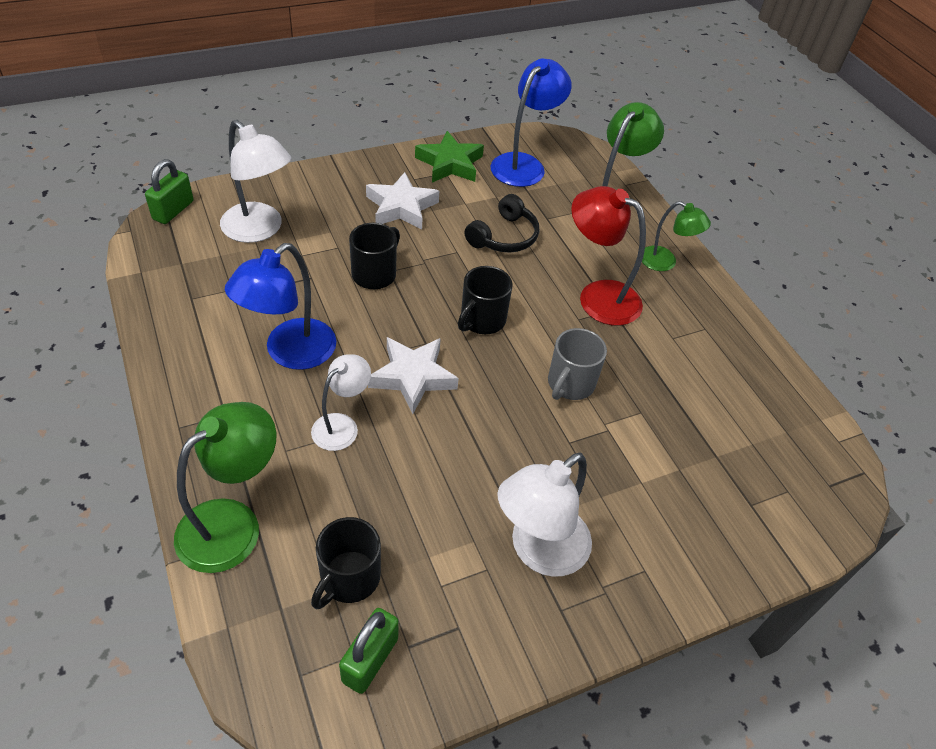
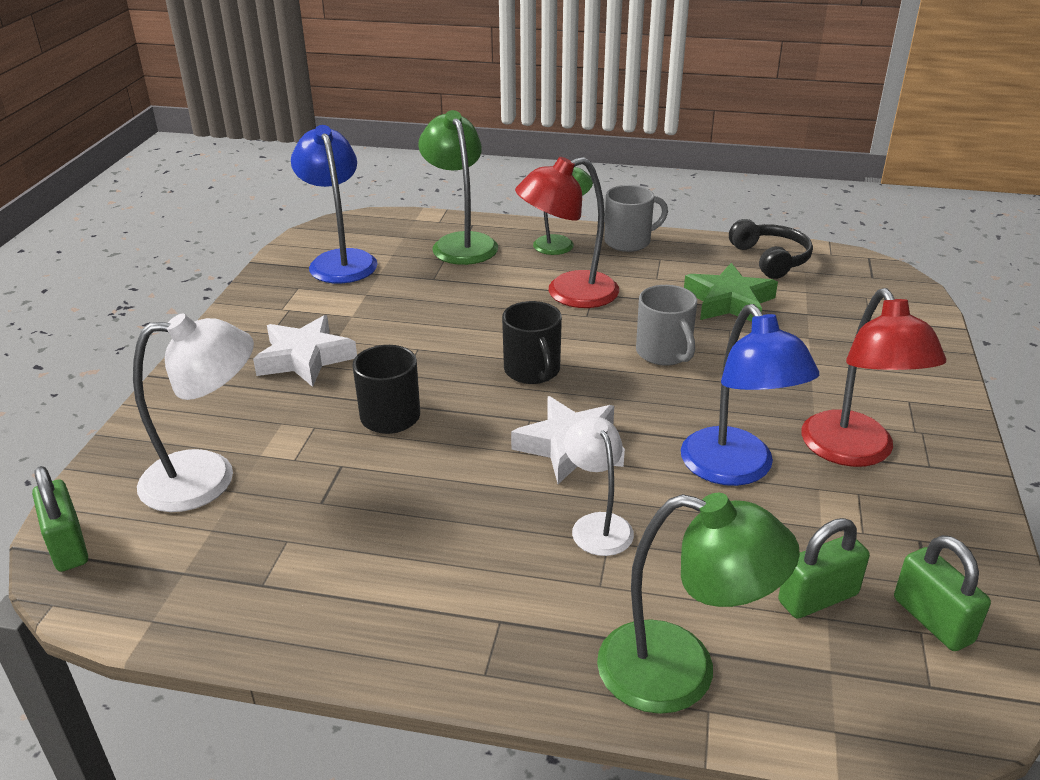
camera: 50 degrees left, 15 degrees down
(233, 523) = (681, 672): green lamp -> green lamp turned 120 degrees clockwise
(290, 353) = (448, 526): blue lamp -> blue lamp (736, 470)
(349, 578) = (818, 598): black mug -> green padlock
(450, 164) = (279, 302): green star -> green star (729, 302)
(504, 236) = (429, 312): black headphones -> black headphones (770, 259)
(538, 551) = (854, 452): white lamp -> red lamp
(711, 299) = (629, 241): none -> grey mug

